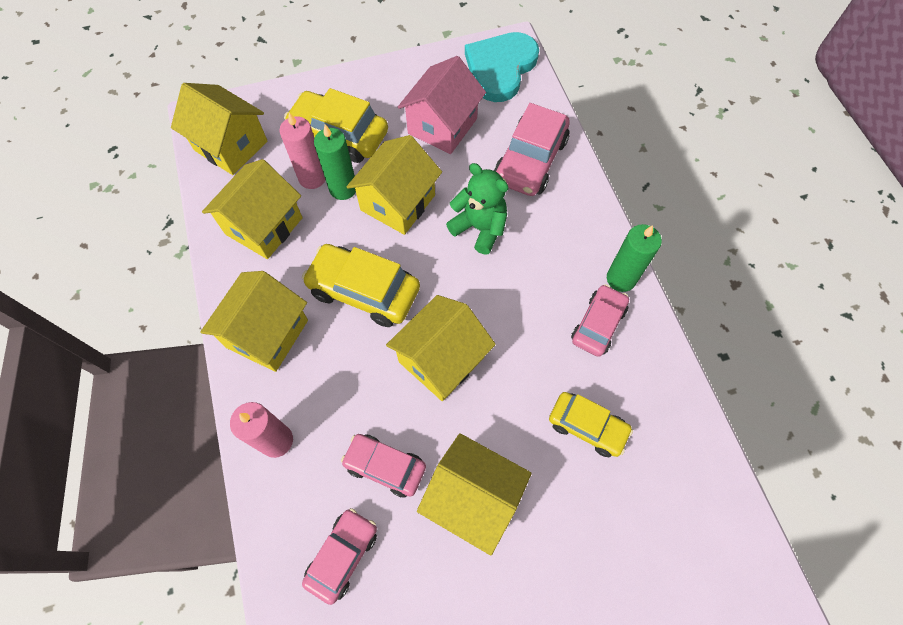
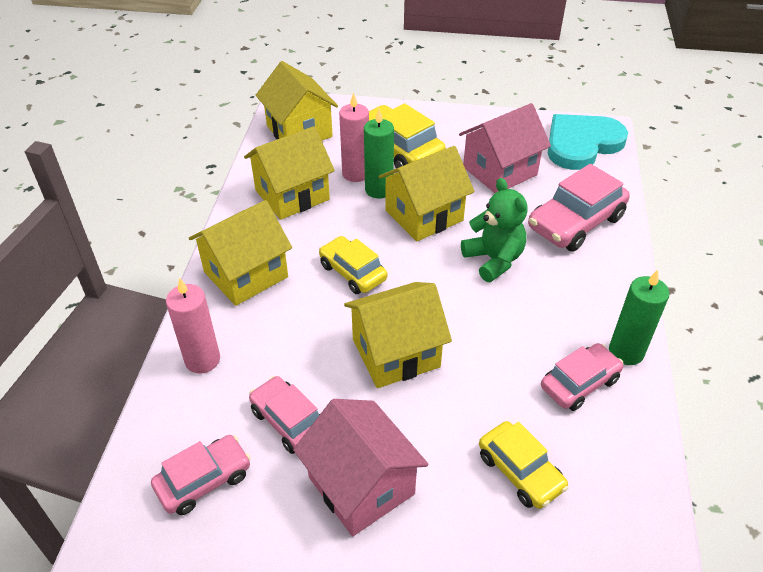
camera: 25 degrees right, 20 degrees down
(364, 291) = (353, 272): yellow car -> yellow car, size x0.64
(473, 497) = (361, 485): yellow house -> pink house

